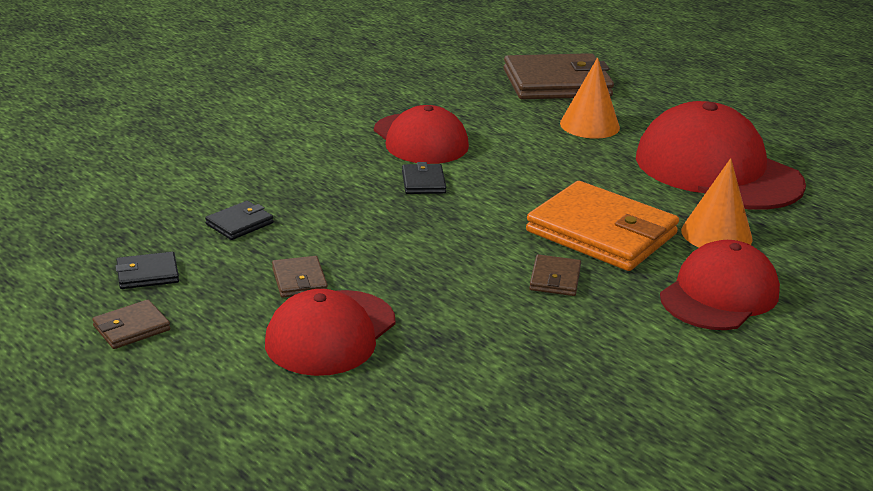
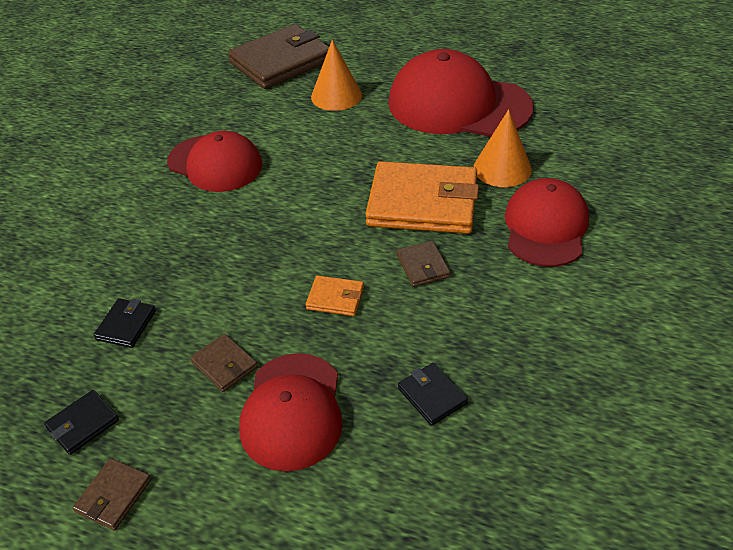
camera: 25 degrees left, 15 degrees up
(423, 182) = (250, 209): black wallet -> black wallet (432, 396)
(445, 271) = (335, 298): none -> orange wallet

